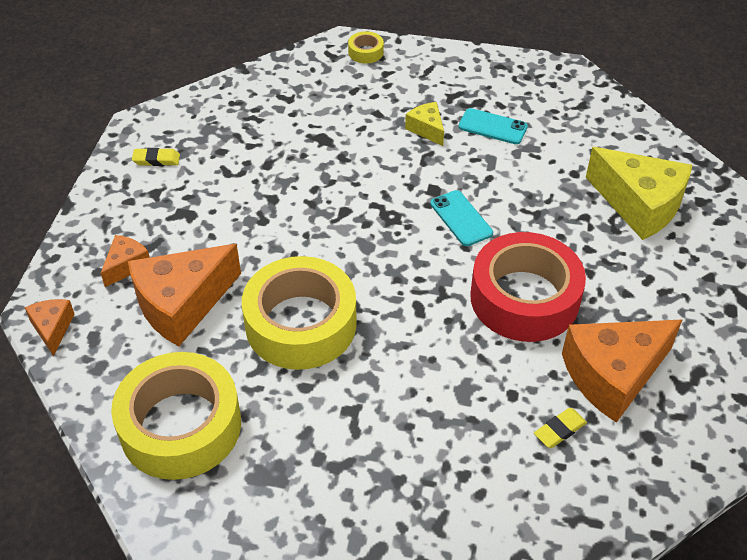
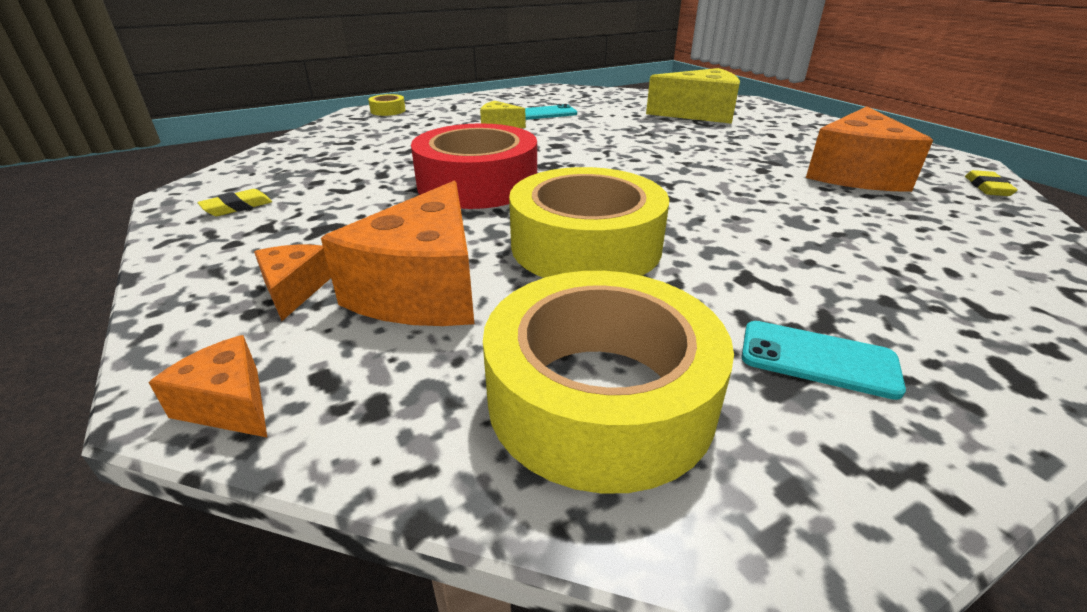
camera: 40 degrees left, 15 degrees down
(461, 218) = (603, 149): turquoise phone -> turquoise phone (818, 359)
(524, 298) = (724, 165): red tape -> red tape (477, 184)
(559, 430) = (897, 210): yellow eraser -> yellow eraser (987, 187)

